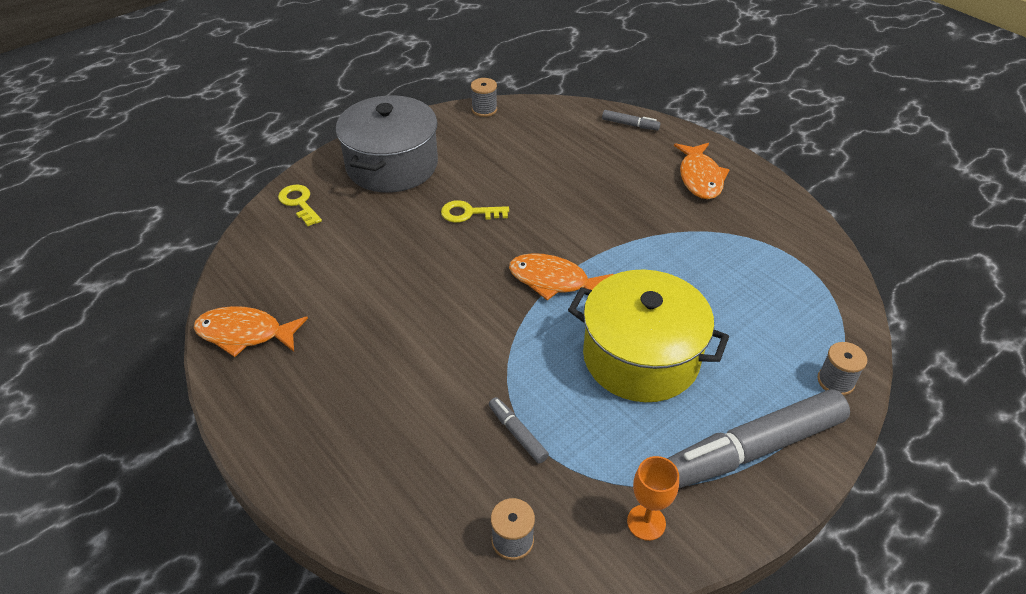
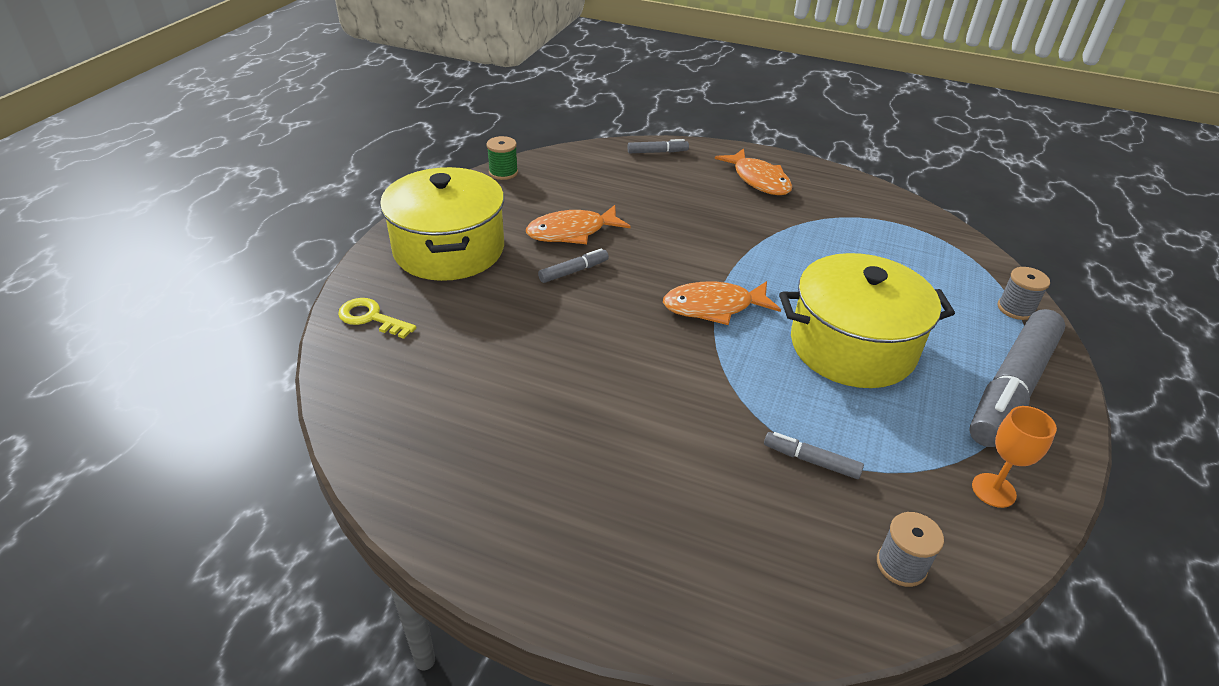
camera: 30 degrees left, 5 degrees down
(245, 334) = (424, 480): orange fish -> orange fish (572, 232)
(392, 165) = (449, 249): grey pot -> yellow pot
(469, 213) = (574, 271): yellow key -> grey marker
(484, 109) = (503, 172): grey spool -> green spool

